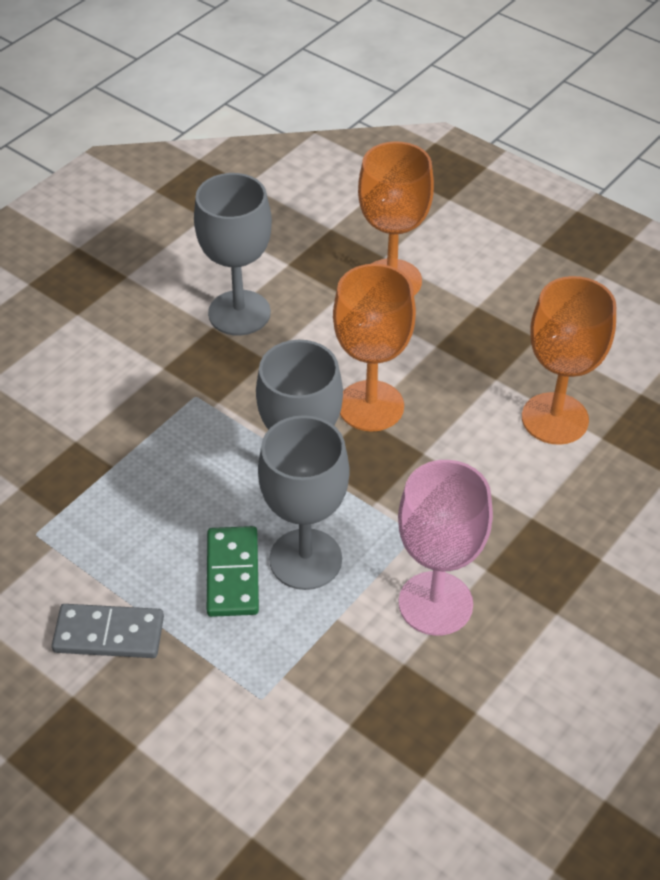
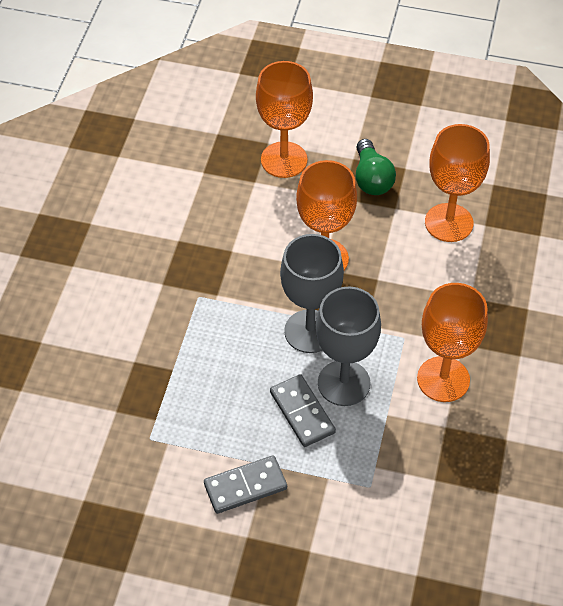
camera: 25 degrees left, 5 degrees up
(232, 574) = (302, 412): green domino -> grey domino
(239, 313) = (191, 222): grey goblet -> none
(435, 603) = (443, 379): pink goblet -> orange goblet
(486, 336) = (371, 178): none -> green light bulb

